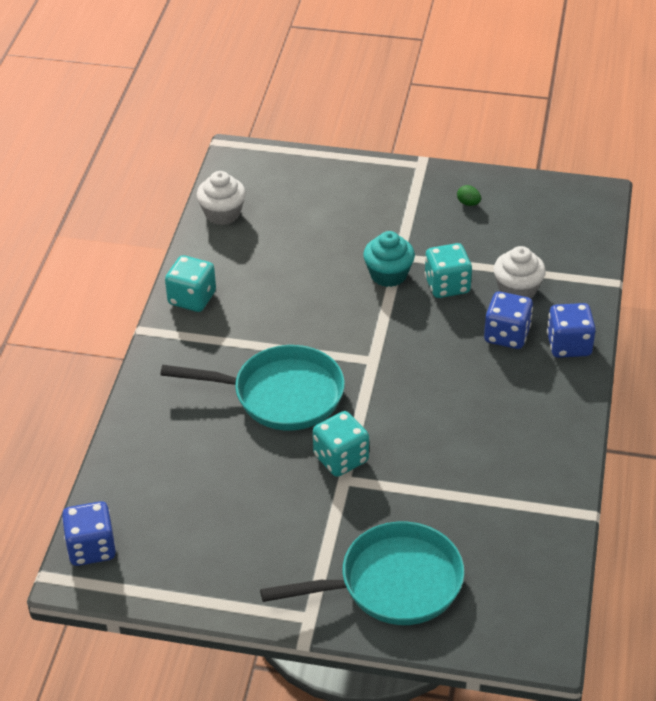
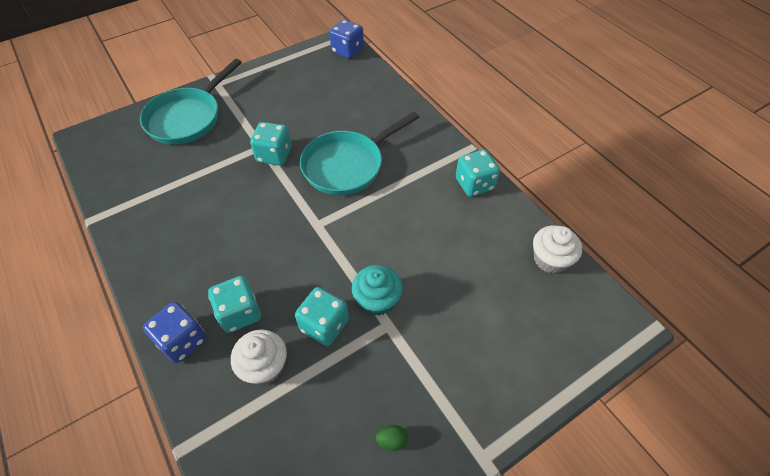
camera: 135 degrees right, 10 degrees up
(507, 335) = (240, 313): blue dice -> turquoise dice

